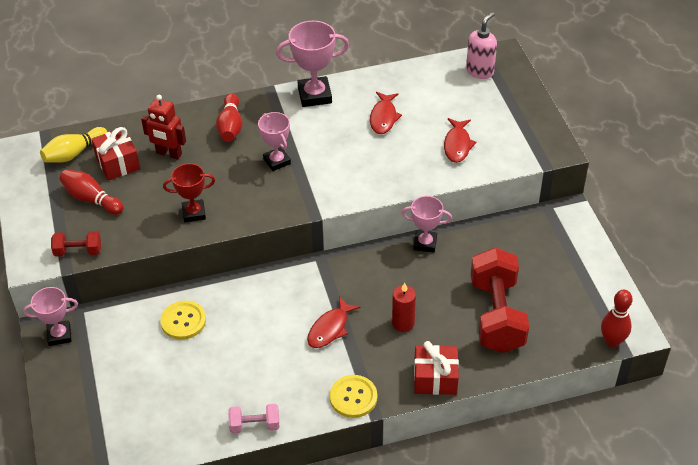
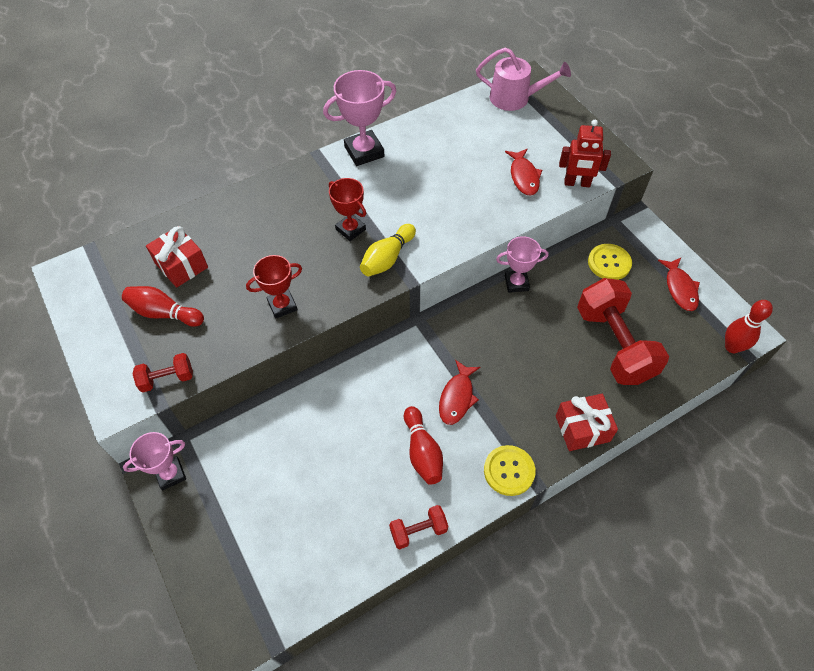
camera: 15 degrees left, 10 degrees up
(74, 153) = (129, 264): yellow bowling pin -> yellow bowling pin (387, 258)
(169, 154) = (234, 244): red robot -> red robot (577, 183)
(183, 321) = (302, 425): yellow button -> yellow button (609, 263)
(230, 126) = (289, 201): red bowling pin -> red bowling pin (422, 451)
(255, 425) = (418, 531): pink dumbbell -> red dumbbell
(277, 161) = (350, 229): pink trophy -> red trophy
(383, 117) = (441, 162): red fish -> red fish (680, 288)
(403, 323) = (527, 374): red candle -> none
(480, 71) = (515, 98): pink soap dispenser -> pink watering can

